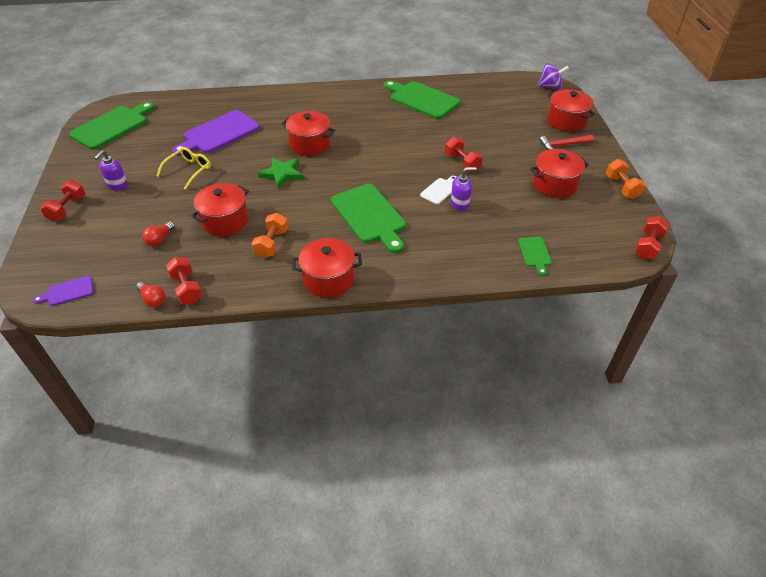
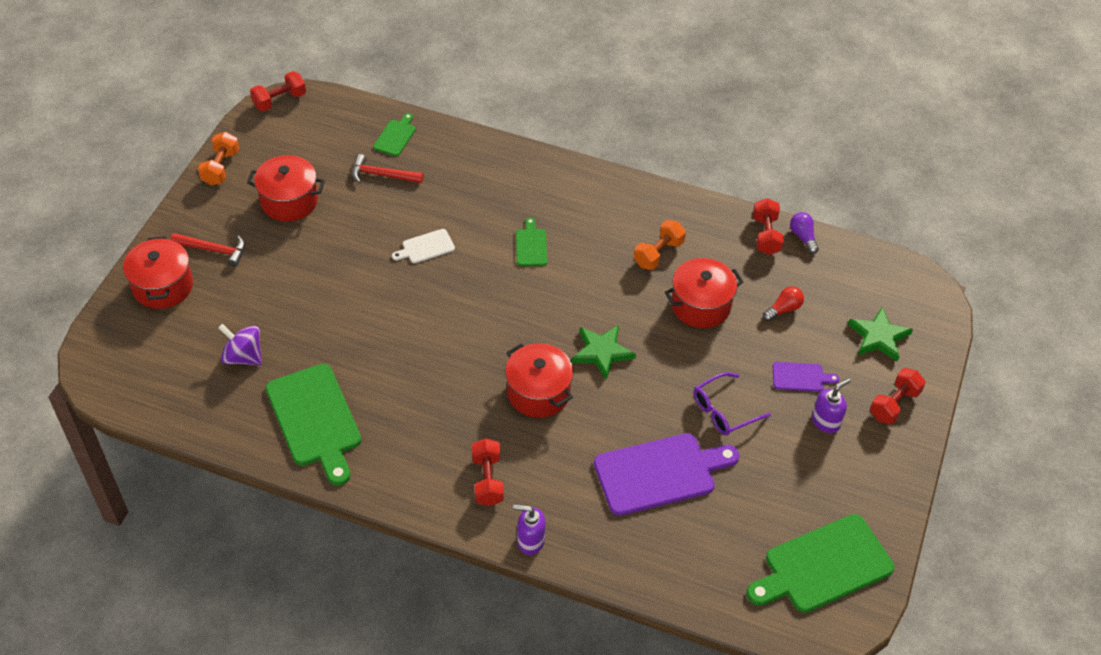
camera: 155 degrees left, 5 degrees up
(68, 291) = (891, 280): purple cutting board -> purple cutting board (800, 377)
(79, 246) = (879, 337): none -> green star
(152, 299) = (803, 237): red light bulb -> purple light bulb
(188, 171) = (724, 410): yellow glasses -> purple glasses
(328, 279) = (618, 190): red pot -> none
(369, 216) = (531, 245): green cutting board -> green cutting board, size x0.48
(460, 204) = (419, 220): purple soap dispenser -> purple soap dispenser (530, 541)
(462, 163) = (365, 275): red dumbbell -> red dumbbell (487, 480)
(514, 222) = (382, 175): none -> red hammer
(550, 87) = (103, 362): purple spinning top -> purple spinning top (243, 357)

